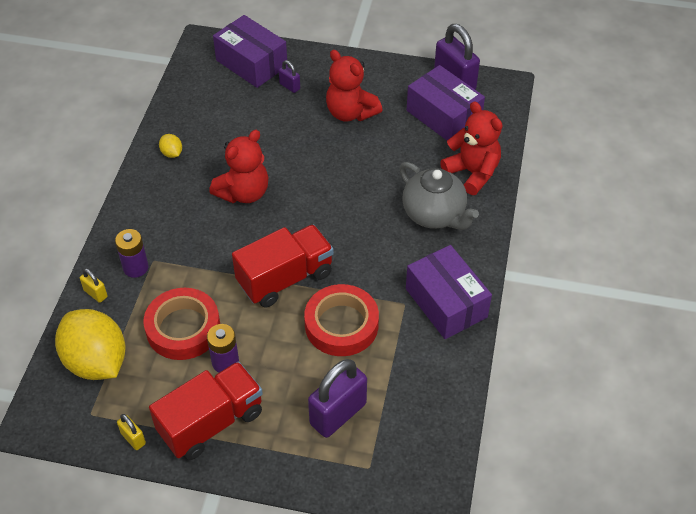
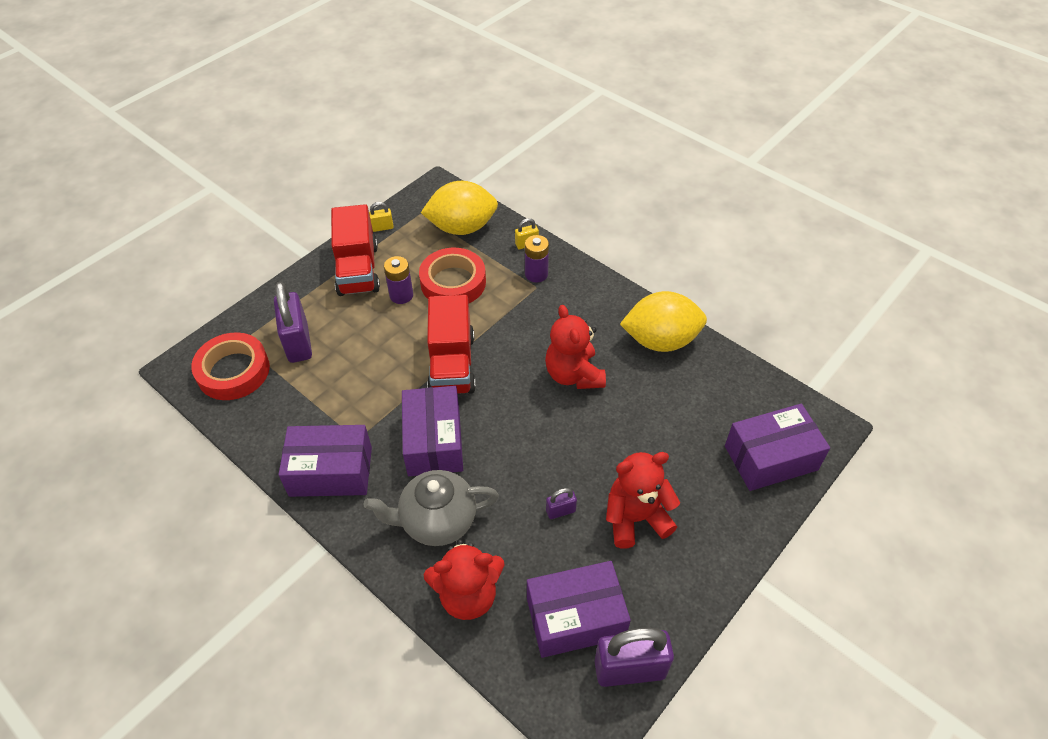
camera: 120 degrees right, 0 degrees up
(172, 153) = (660, 340): yellow lemon -> yellow lemon, size x2.47
(289, 86) = (711, 478): purple padlock -> purple padlock (560, 511)
(341, 325) = (374, 382): red tape -> red tape (233, 371)
(370, 251) = (434, 442): none -> purple box

